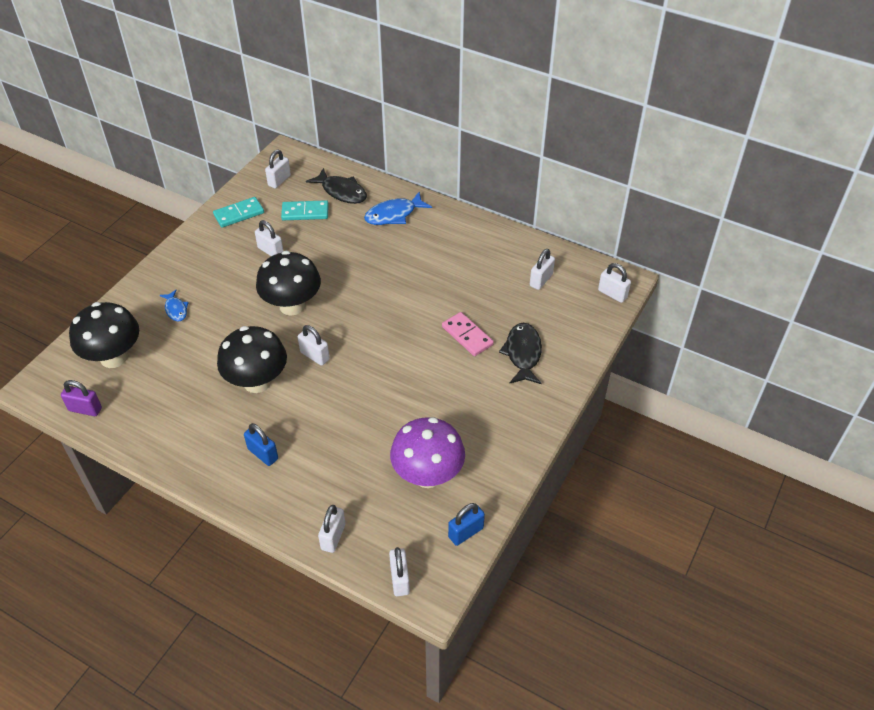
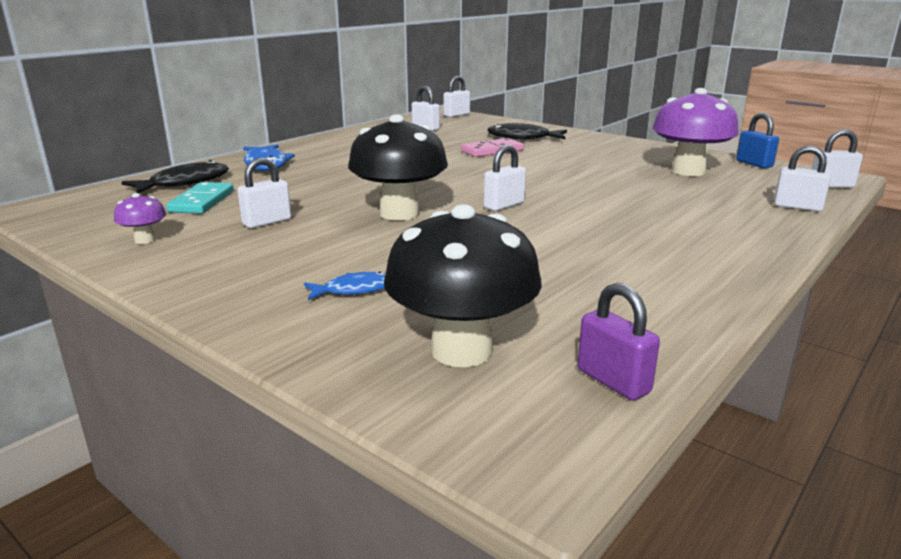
camera: 80 degrees left, 25 degrees down
(85, 409) = (613, 381): purple padlock -> purple padlock turned 60 degrees counterclockwise
(239, 214) = (145, 240): turquoise domino -> purple mushroom
(257, 382) = (548, 235): black mushroom -> none
(263, 454) = (684, 235): blue padlock -> none
(279, 180) = (99, 213): white padlock -> none

